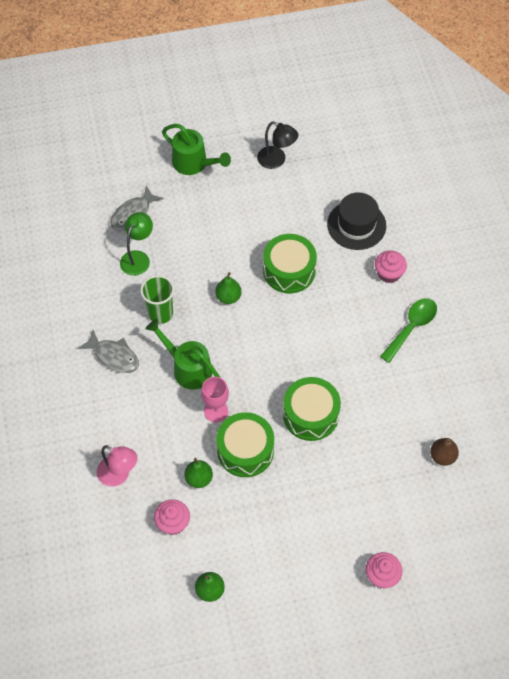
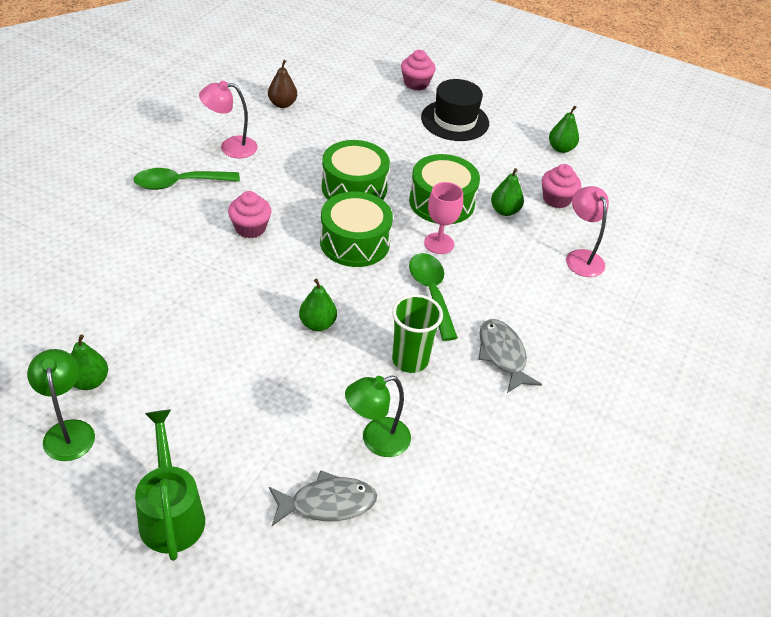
camera: 145 degrees left, 15 degrees down
(187, 368) = (431, 293): green watering can -> green spoon
(276, 160) = (68, 431): black lamp -> green lamp
(289, 270) = (223, 303): green drum -> green drum (355, 242)
(297, 185) = (89, 381): none -> green pear
(356, 225) = (94, 293): black hat -> black hat (455, 120)
(389, 273) = (132, 232): pink cupcake -> pink cupcake (250, 228)
(422, 383) = (230, 147): none -> pink lamp

